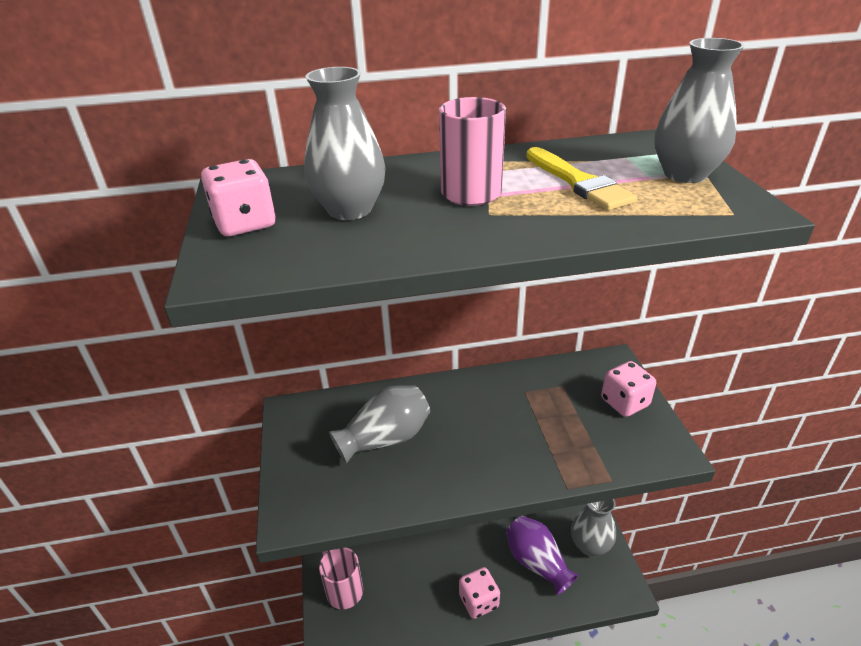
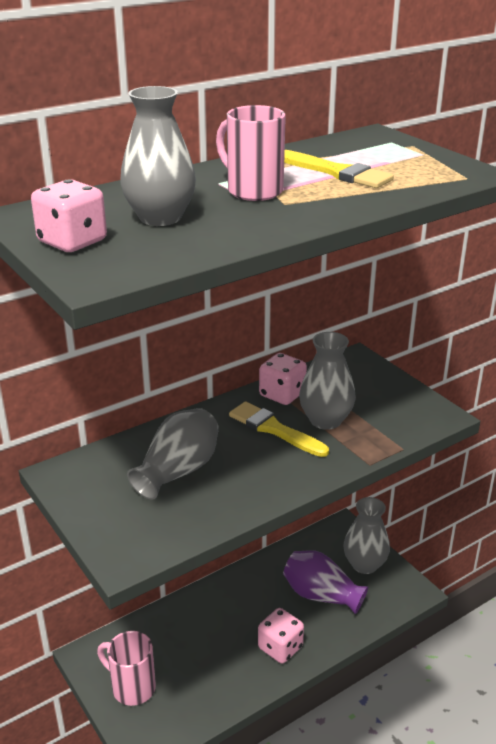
camera: 25 degrees left, 5 degrees down
(494, 419) = (274, 429): none -> yellow brush
(624, 402) = (382, 388): pink dice -> pink dice (282, 394)
(685, 174) = (413, 156): grey vase -> grey vase (325, 420)

